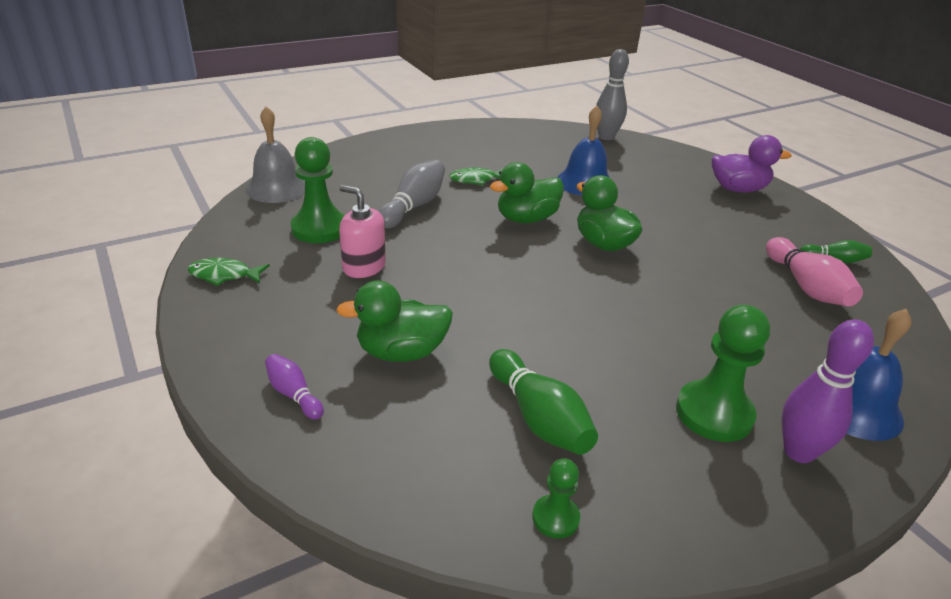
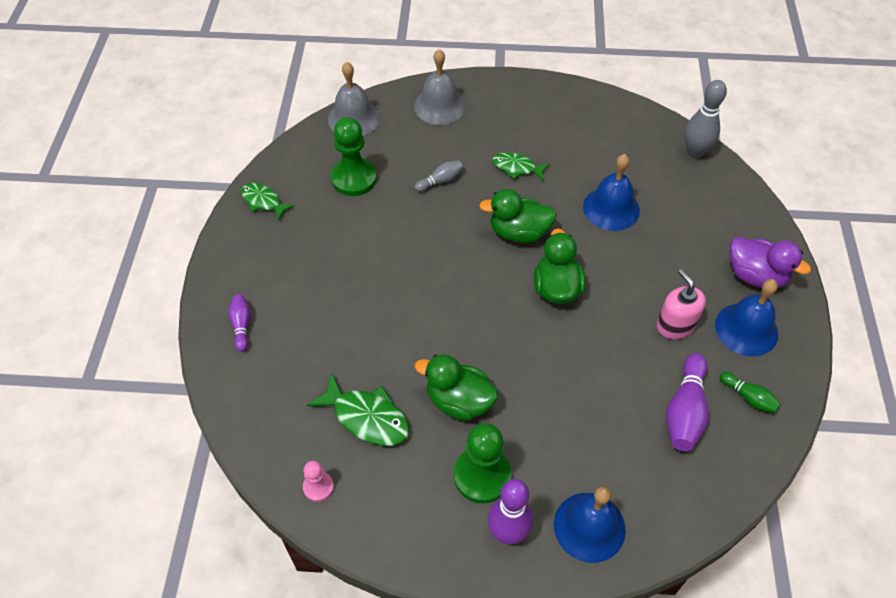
camera: 35 degrees right, 20 degrees up
(360, 160) = (439, 106): none -> grey bell
(364, 266) = (357, 232): pink soap dispenser -> pink soap dispenser (675, 325)
(401, 352) = (325, 323): green duck -> green duck (459, 401)
(413, 206) = (440, 181): grey bowling pin -> grey bowling pin, size x0.56
(538, 418) = (367, 417): green bowling pin -> green fish
(555, 518) = (318, 487): green pawn -> pink pawn
(775, 220) = (746, 329): none -> blue bell
(806, 286) = (685, 411): pink bowling pin -> purple bowling pin

